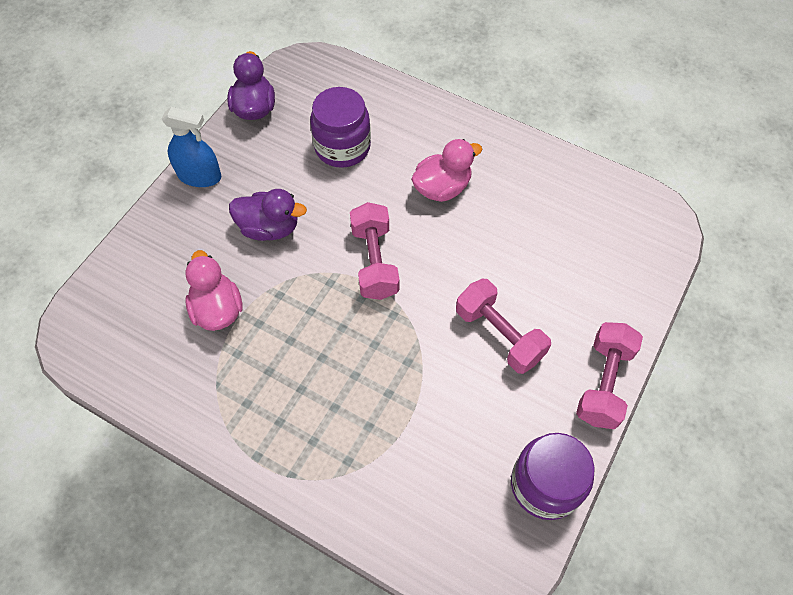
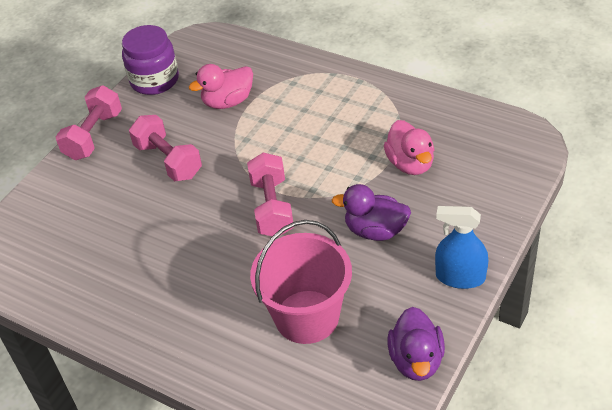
camera: 175 degrees left, 15 degrees down
(342, 147) = (307, 317): purple jar -> pink bucket
(442, 188) = (201, 278): pink duck -> pink duck (228, 102)

